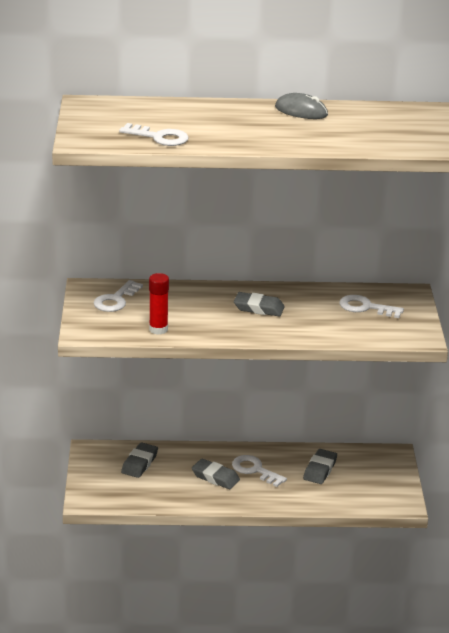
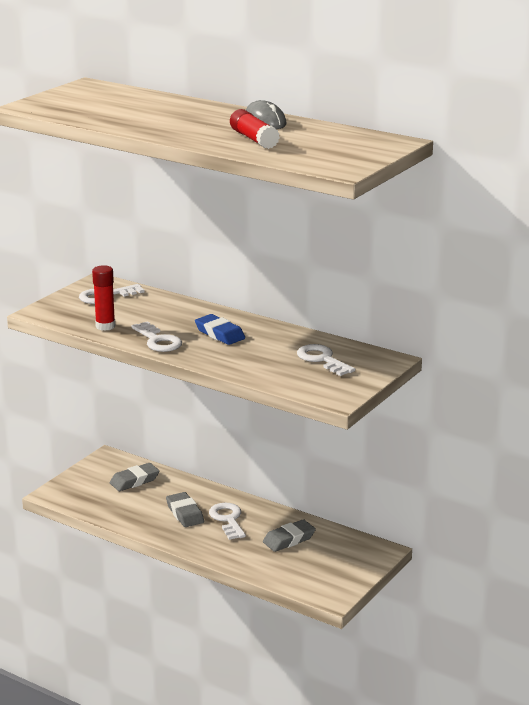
camera: 35 degrees right, 5 degrees down
(159, 137) = (96, 115): white key -> white key (158, 341)
(258, 308) = (219, 334): grey eraser -> blue eraser
(327, 133) = (253, 139): none -> red glue stick

